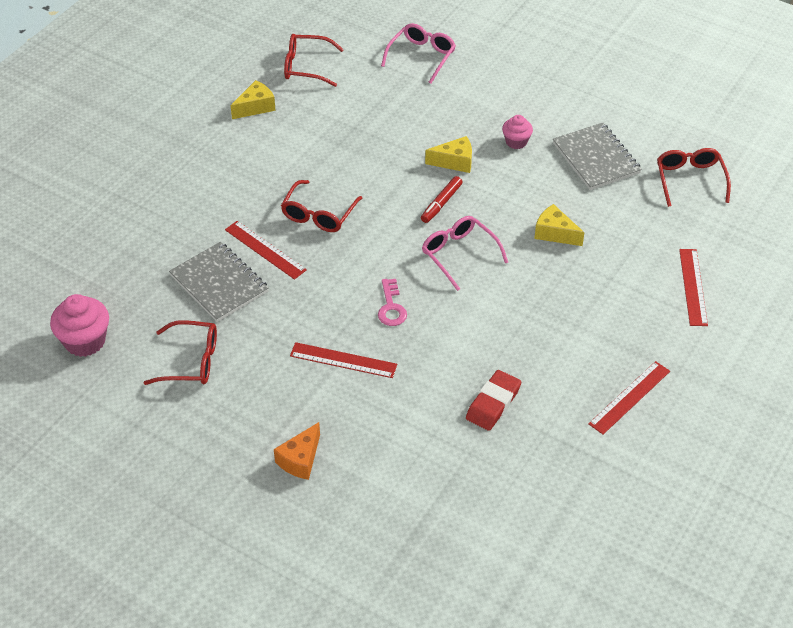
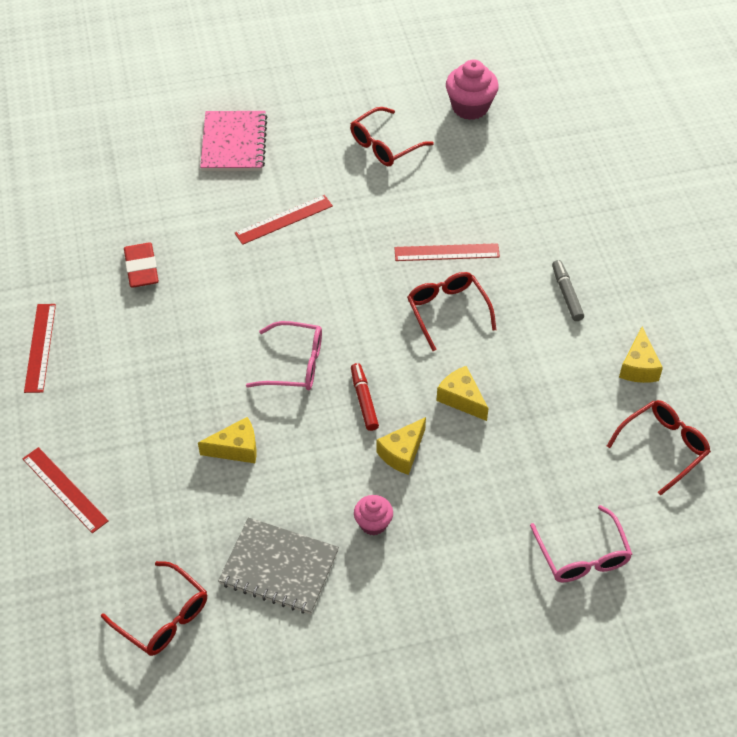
camera: 135 degrees right, 5 degrees up
(219, 283) = (442, 204): grey notebook -> none
(232, 170) = (566, 294): none -> grey marker
(300, 460) = (234, 143): orange cheese -> pink notebook
(381, 163) = (461, 399): none -> yellow cheese
(391, 307) = (296, 281): pink key -> none

